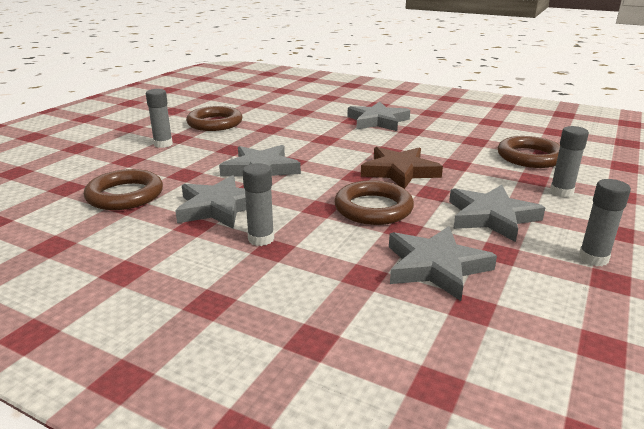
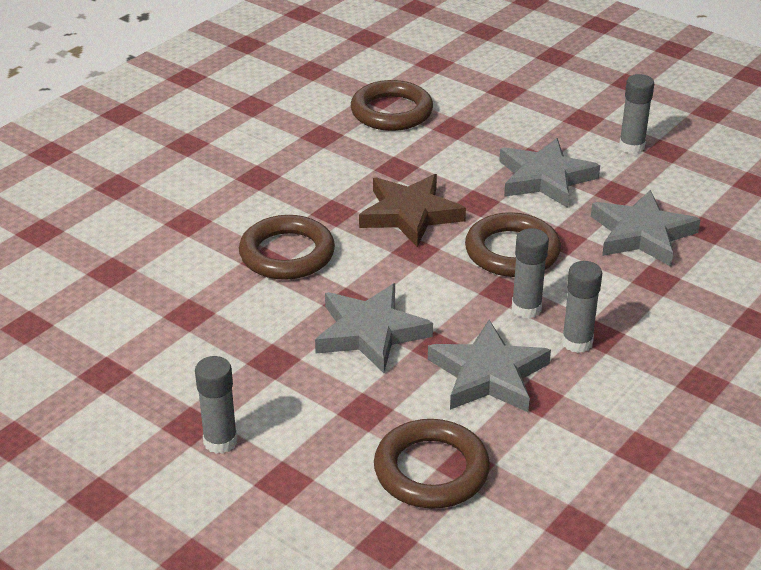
camera: 80 degrees left, 10 degrees up
(215, 123) = (128, 378): brown ring -> brown ring (287, 254)
(378, 121) = (204, 199): grey star -> none
(561, 192) = (494, 121): grey glue stick -> grey glue stick (526, 308)

